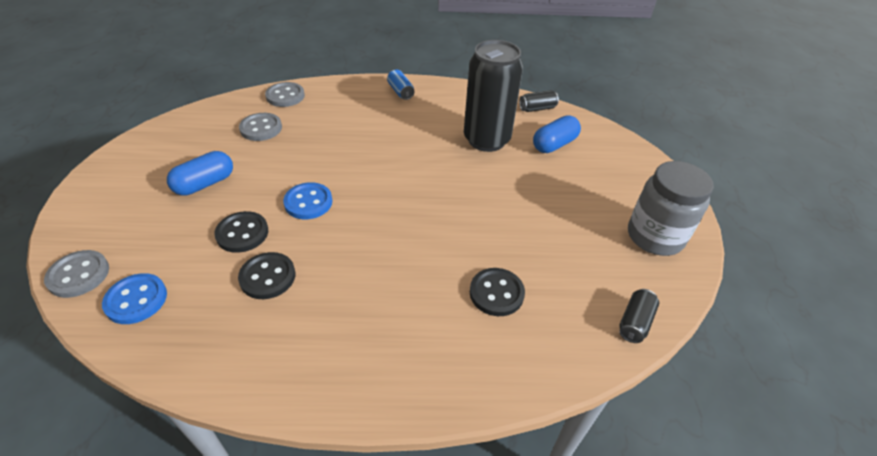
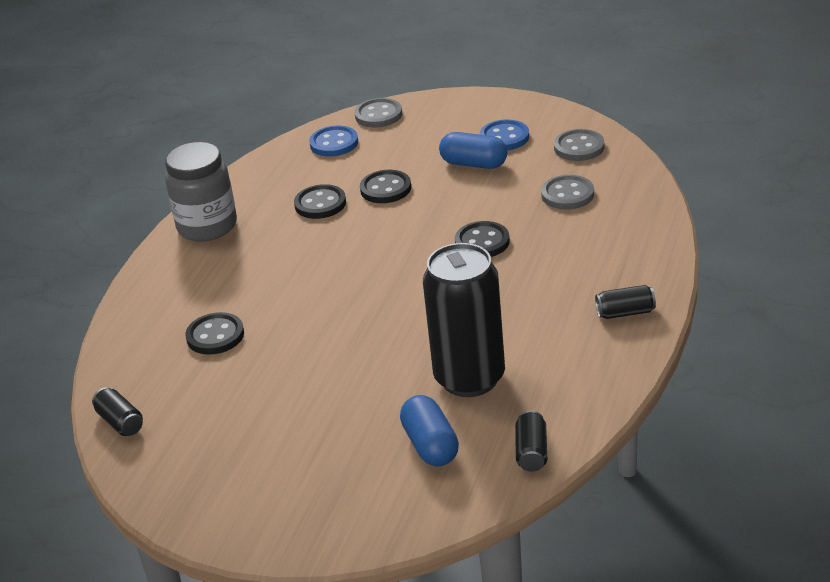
camera: 115 degrees right, 10 degrees down
(205, 184) = (474, 164): blue capsule -> blue capsule turned 45 degrees counterclockwise
(285, 96) = (641, 211): grey button -> grey button (579, 147)
(308, 202) = (411, 227): blue button -> blue button (504, 137)
(328, 159) = (482, 242): none -> black button
(400, 92) = (625, 313): blue can -> black can
(655, 236) = (210, 484): grey jar -> grey jar (207, 226)

